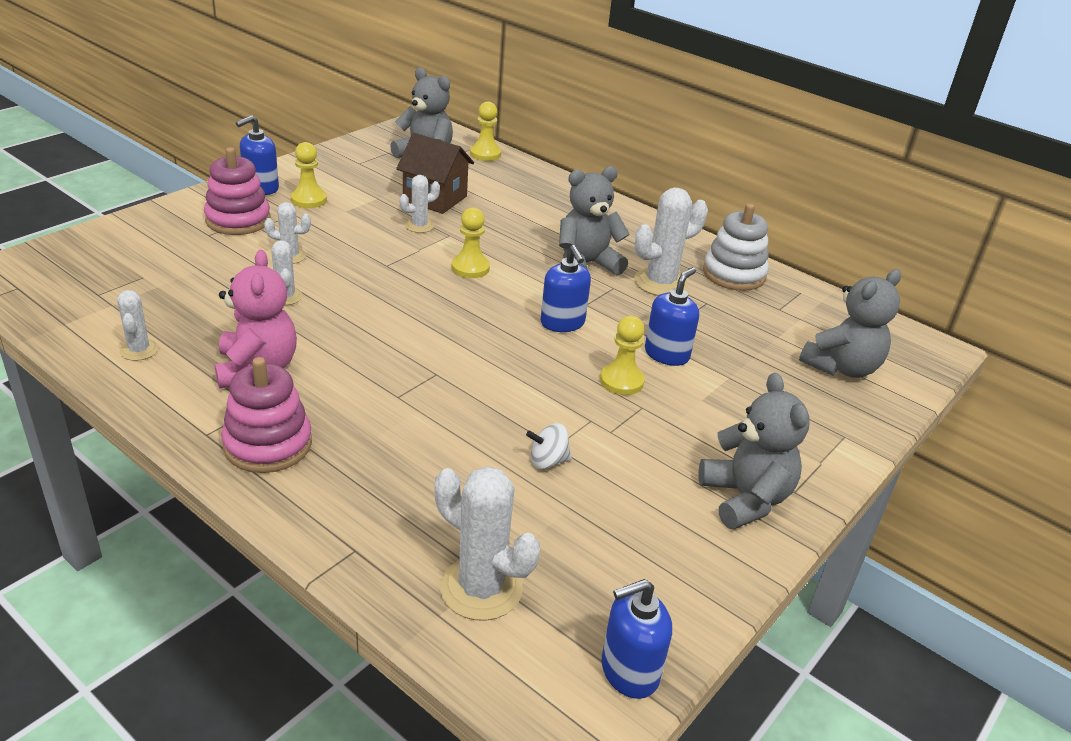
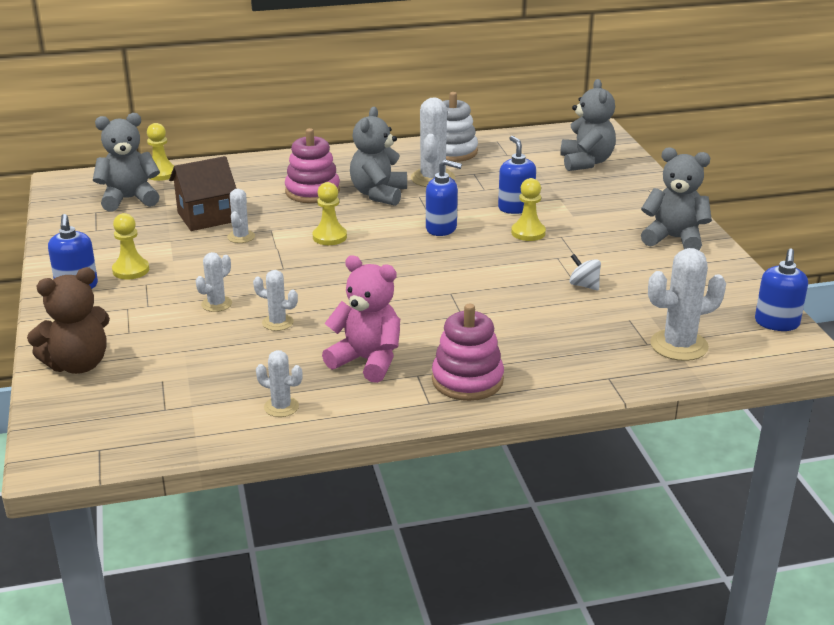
camera: 50 degrees left, 5 degrees down
(140, 232) = (78, 364): none -> brown teddy bear
(238, 220) = (122, 312): pink stacking toy -> pink stacking toy (312, 191)
(548, 461) = (584, 285): white spinning top -> white spinning top turned 105 degrees clockwise

